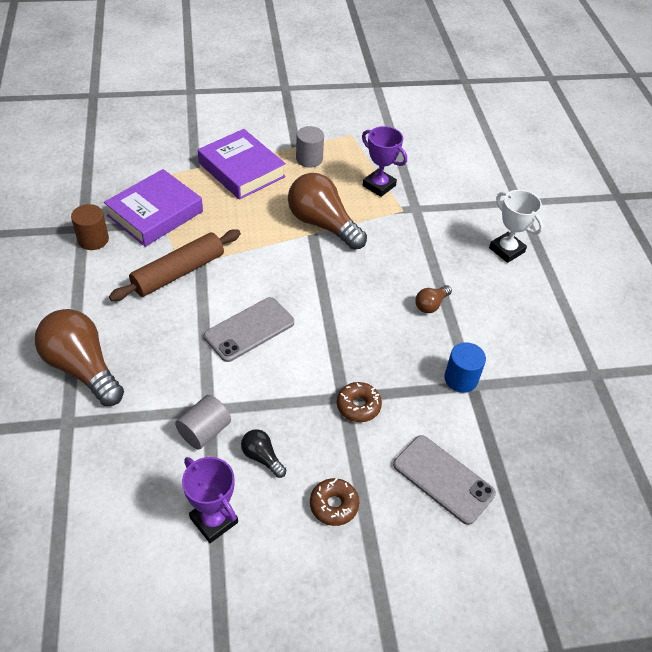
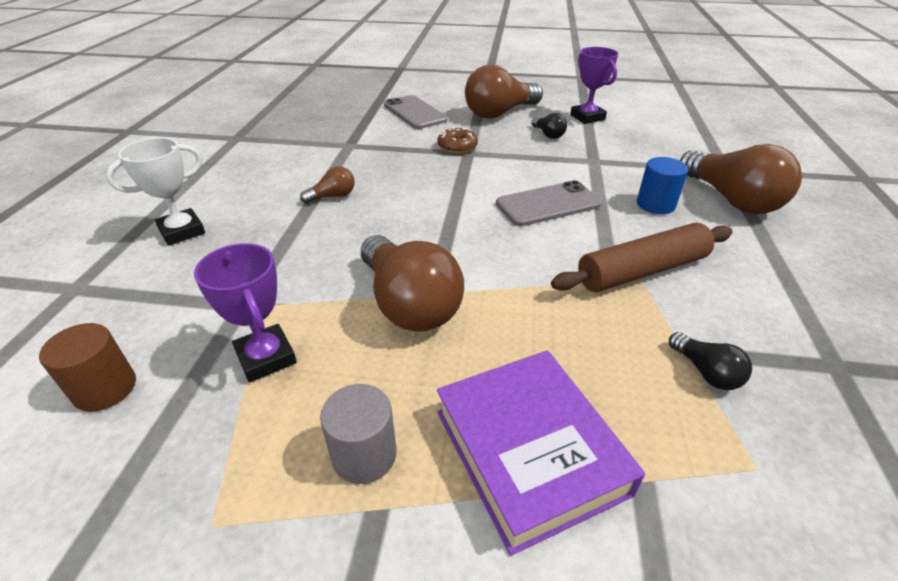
camera: 160 degrees left, 10 degrees down
(93, 239) = (802, 340): brown cylinder -> brown cylinder (105, 388)
(155, 213) = (706, 372): purple book -> black light bulb
(204, 431) = (596, 150): grey cylinder -> none
(334, 505) = (499, 113): brown donut -> brown light bulb
(461, 379) = (355, 149): blue cylinder -> blue cylinder (655, 204)
(506, 250) = (182, 231): white trophy -> white trophy turned 75 degrees clockwise

